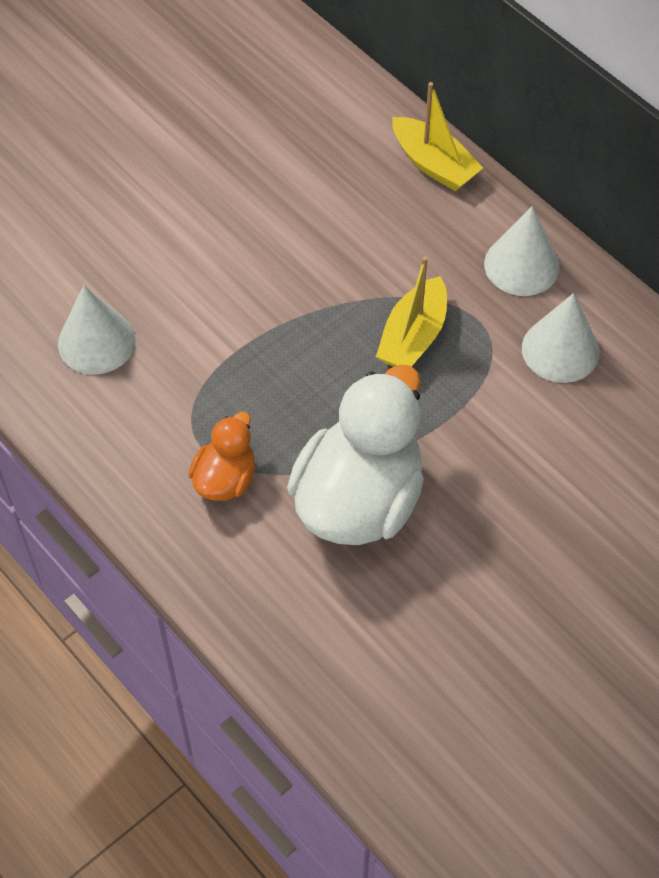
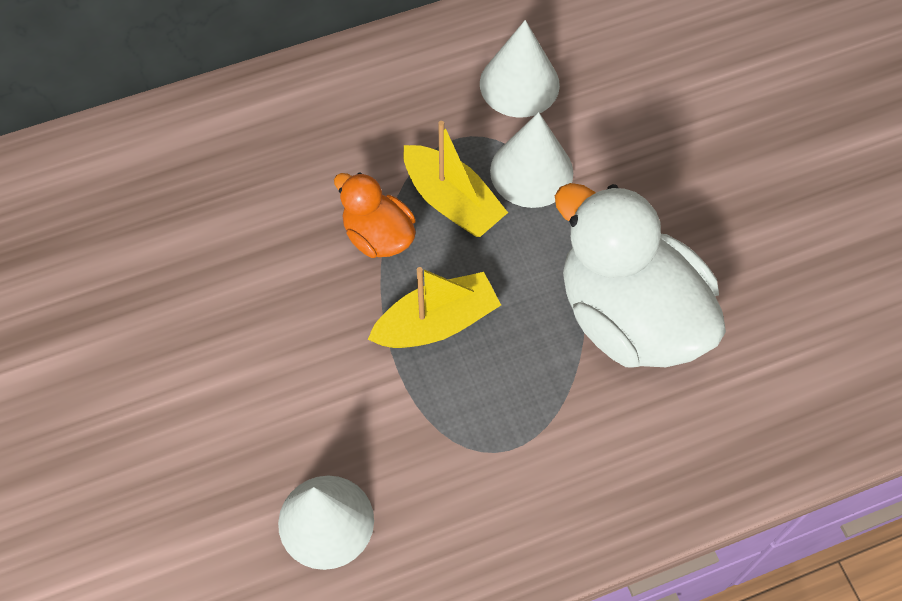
camera: 70 degrees left, 5 degrees up
(225, 479) = (561, 437): orange duck -> orange duck (378, 236)
(434, 164) = (242, 108): yellow boat -> yellow boat (437, 323)
(521, 265) = (406, 79): white cone -> white cone (531, 171)

